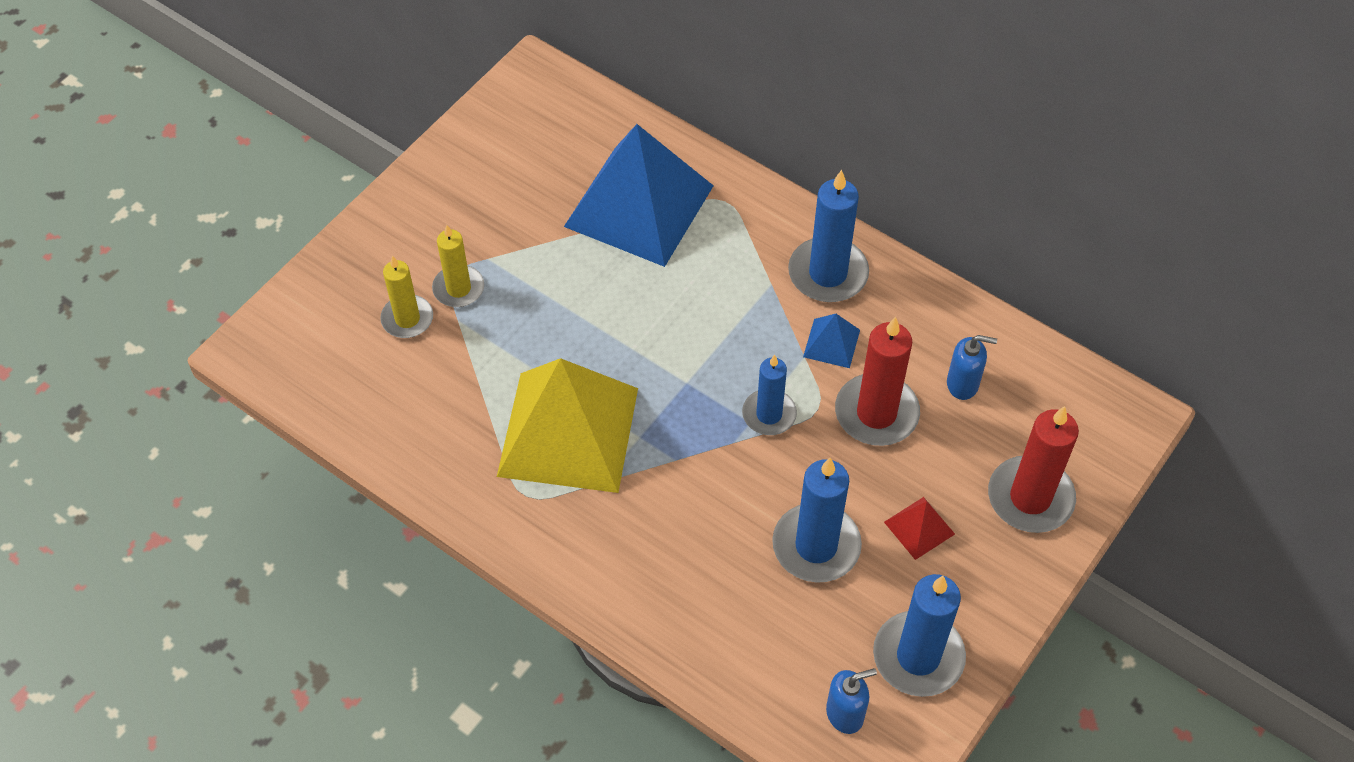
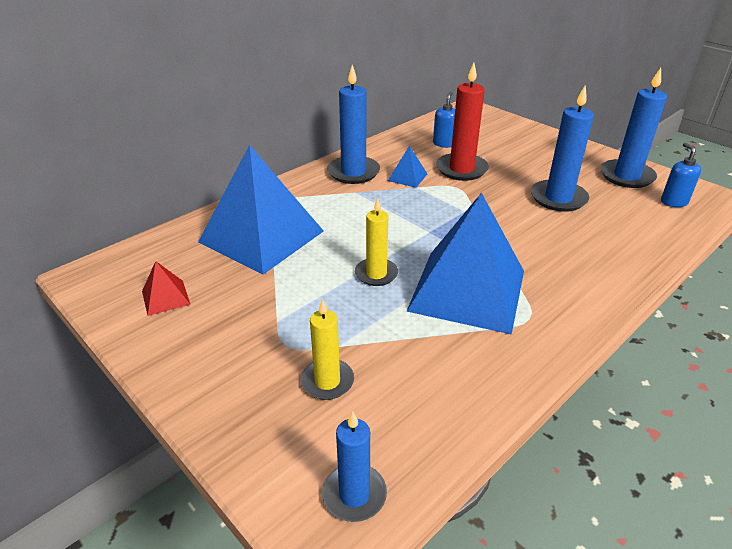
camera: 80 degrees left, 20 degrees down
(458, 288) = (303, 342): yellow candle -> yellow candle (376, 274)
(568, 431) = (467, 290): yellow pyramid -> blue pyramid
(769, 414) = (459, 203): blue candle -> blue candle (354, 495)
(919, 528) = (541, 166): red pyramid -> red pyramid (166, 297)
(1030, 497) = (519, 136): red candle -> none

